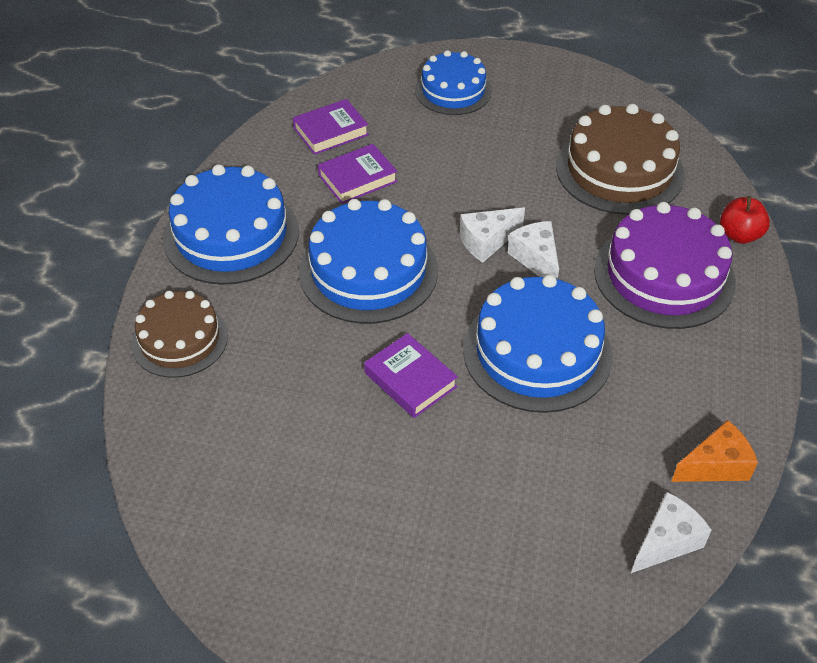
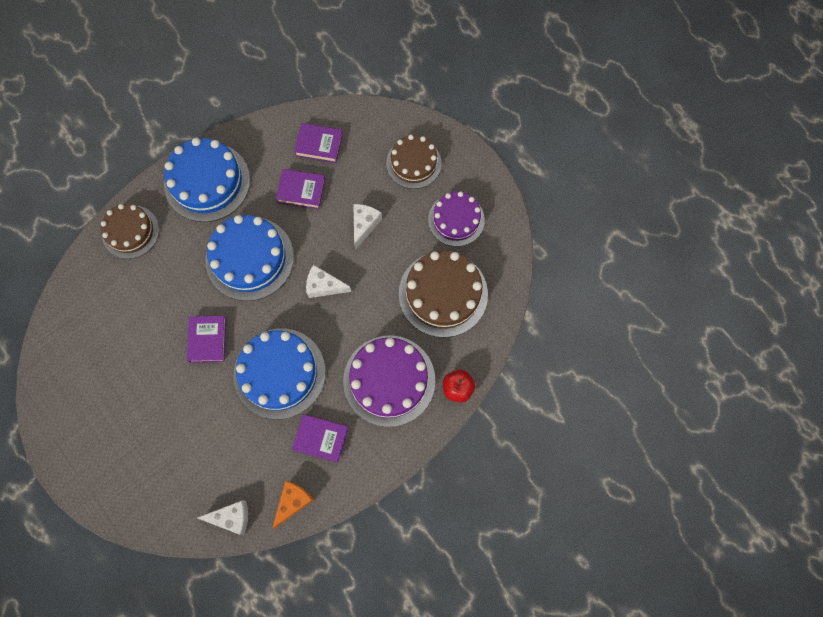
camera: 40 degrees right, 25 degrees up
(453, 91) = (413, 163): blue cake -> brown cake
(536, 259) = (336, 317): white cheese -> white cheese (364, 225)
(553, 108) = (456, 219): none -> purple cake
(663, 380) = (321, 438): none -> purple book
(715, 466) = (293, 502): orange cheese -> orange cheese turned 75 degrees counterclockwise

